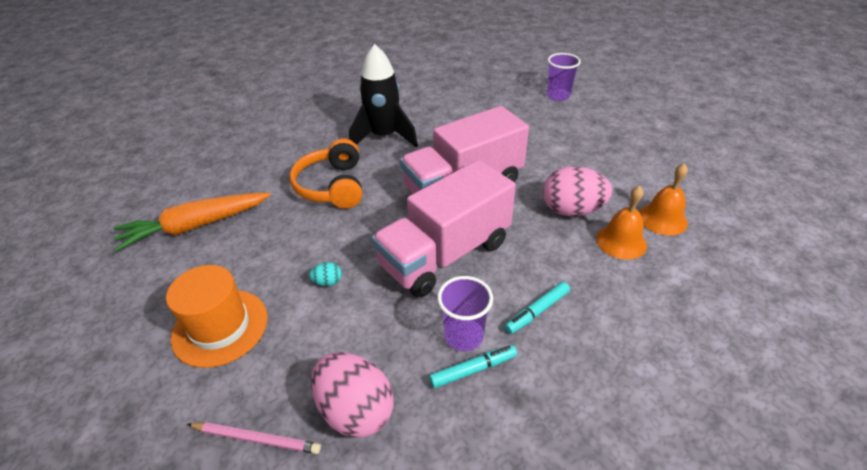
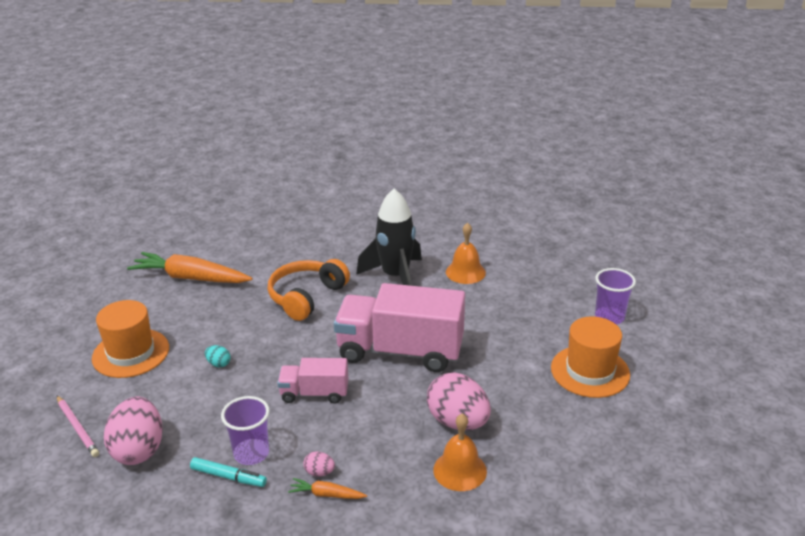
camera: 40 degrees right, 10 degrees down
(445, 254) = (314, 393): pink truck -> pink truck, size x0.52
(537, 311) = (319, 472): turquoise marker -> pink egg
(566, 324) = (326, 494): none -> orange carrot
(596, 132) = (590, 371): none -> orange hat
(662, 219) = (526, 477): orange bell -> orange bell (465, 272)

